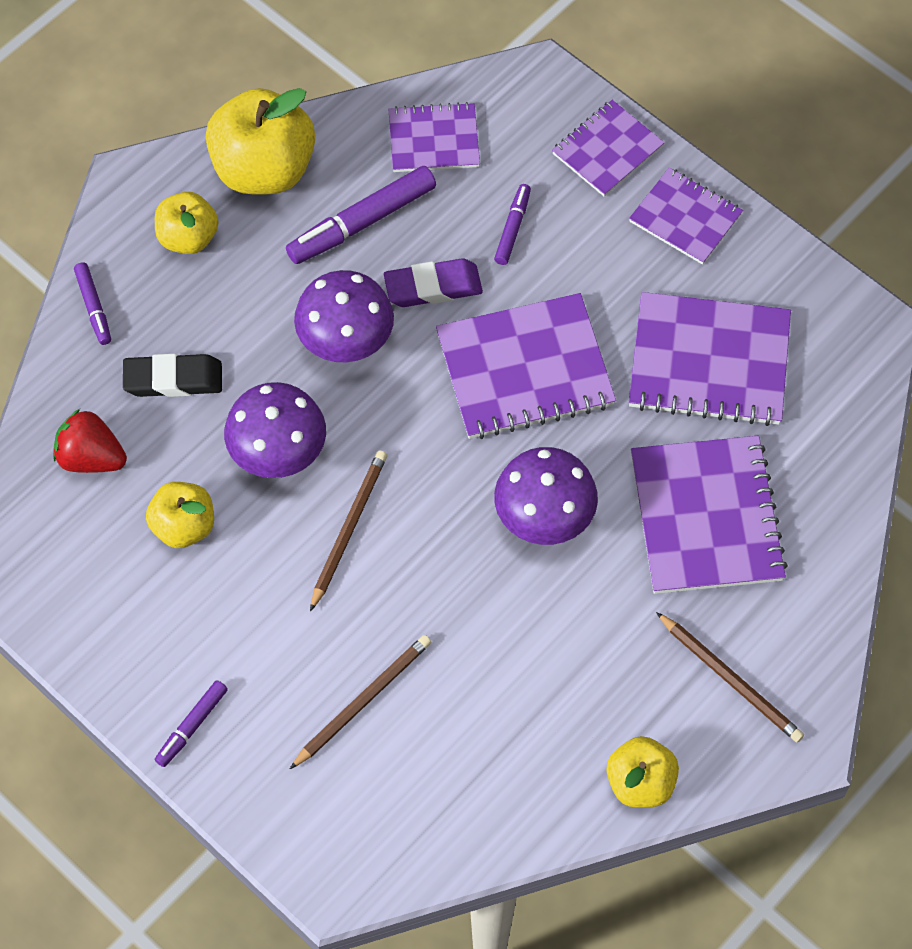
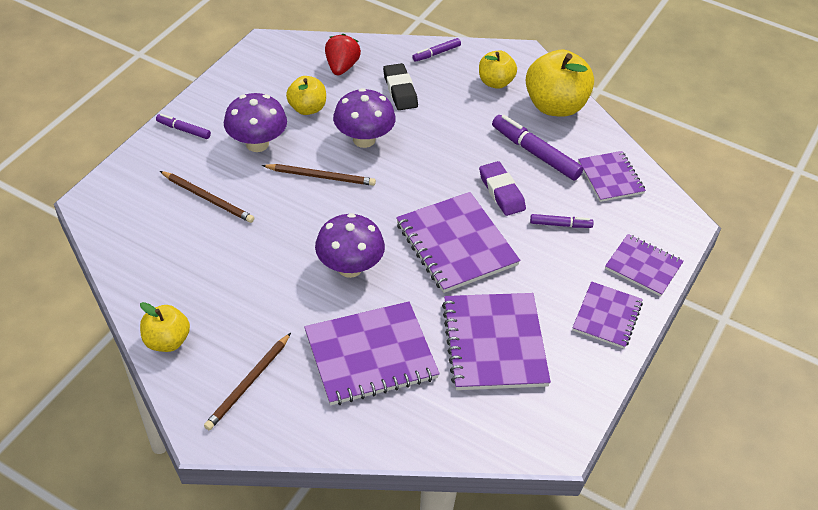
camera: 75 degrees right, 15 degrees down
(346, 342) = (448, 158): purple mushroom -> purple mushroom (257, 144)

